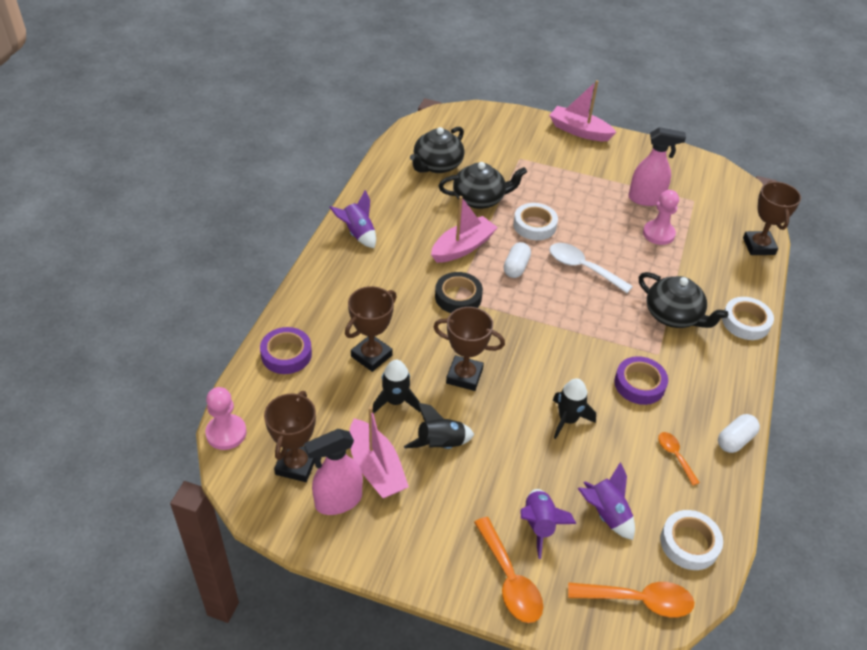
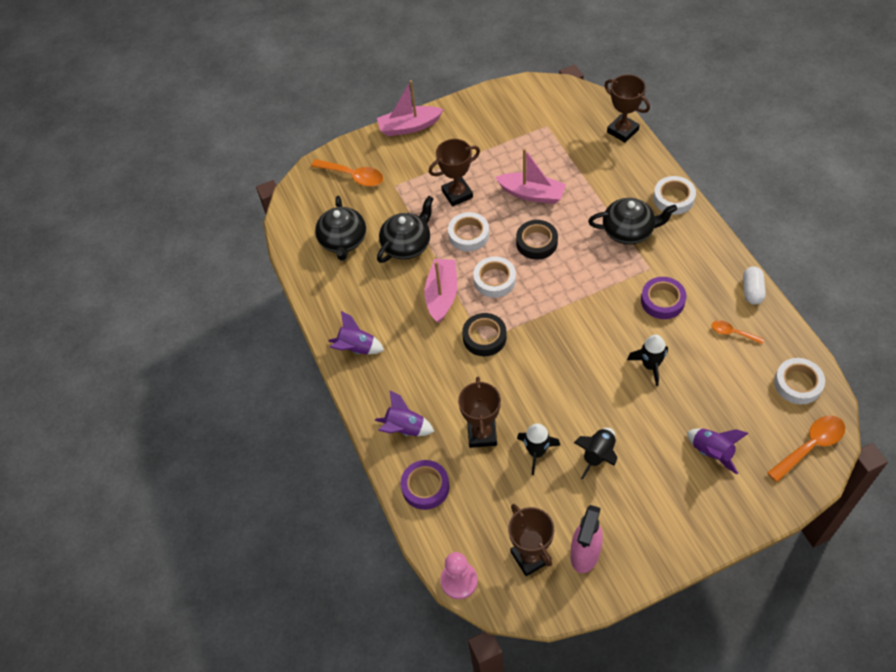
camera: 35 degrees left, 10 degrees up
(376, 468) = (580, 509): pink boat -> pink boat (532, 194)
(464, 376) = (556, 393): brown trophy -> brown trophy (457, 194)
(509, 579) = (735, 503): orange spoon -> orange spoon (353, 176)
(516, 267) = (494, 280): white capsule -> white tape
(582, 268) = (536, 242): white spoon -> black tape
(606, 514) = (738, 408): purple rocket -> purple rocket (405, 428)
(646, 199) = (516, 150): pink spray bottle -> none
(658, 234) = (553, 173): pink pawn -> none

